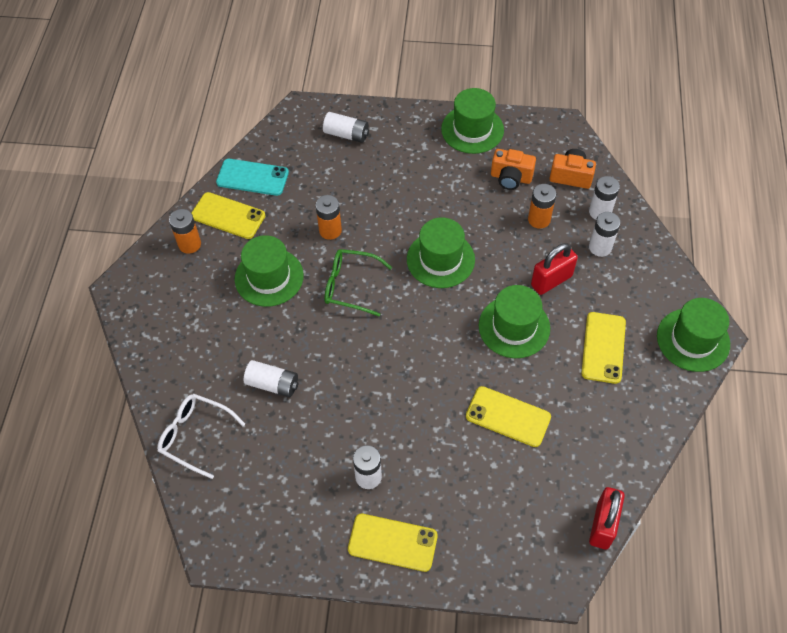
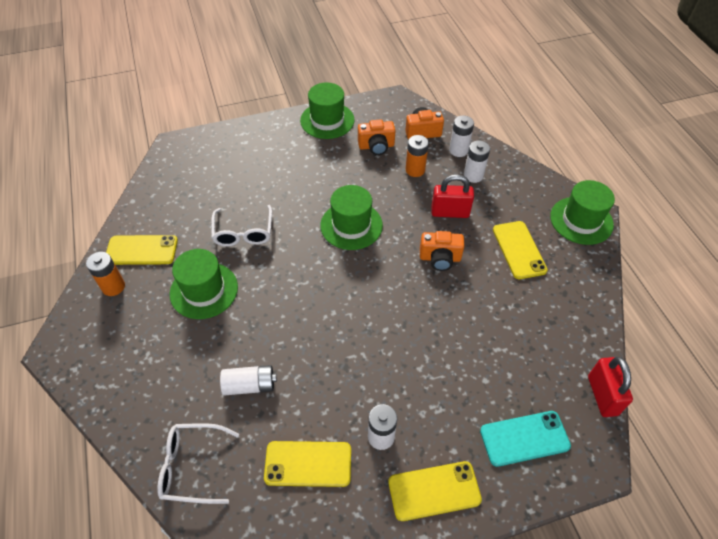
camera: 25 degrees left, 5 degrees down
(252, 177) = (152, 211): turquoise phone -> turquoise phone (524, 438)
(330, 230) = (243, 233): orange battery -> white glasses
(346, 134) = (223, 153): white battery -> none
(350, 286) = (283, 272): green glasses -> none
(508, 417) = (475, 334): yellow phone -> yellow phone (308, 464)
(514, 327) = (440, 258): green hat -> orange camera
(551, 281) = (450, 212): red padlock -> red padlock turned 60 degrees clockwise

